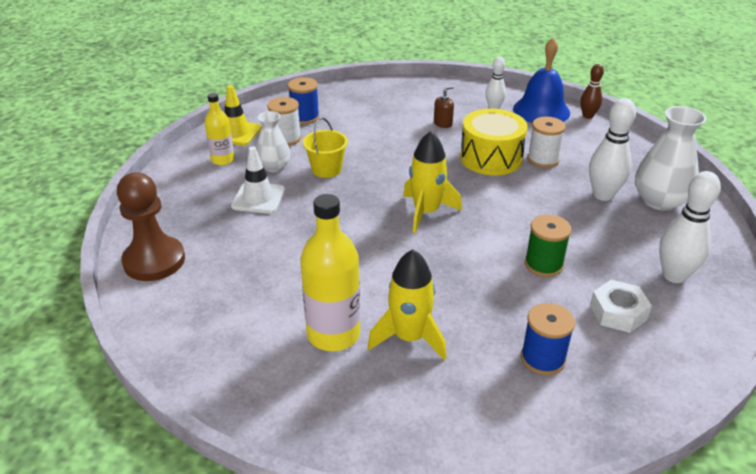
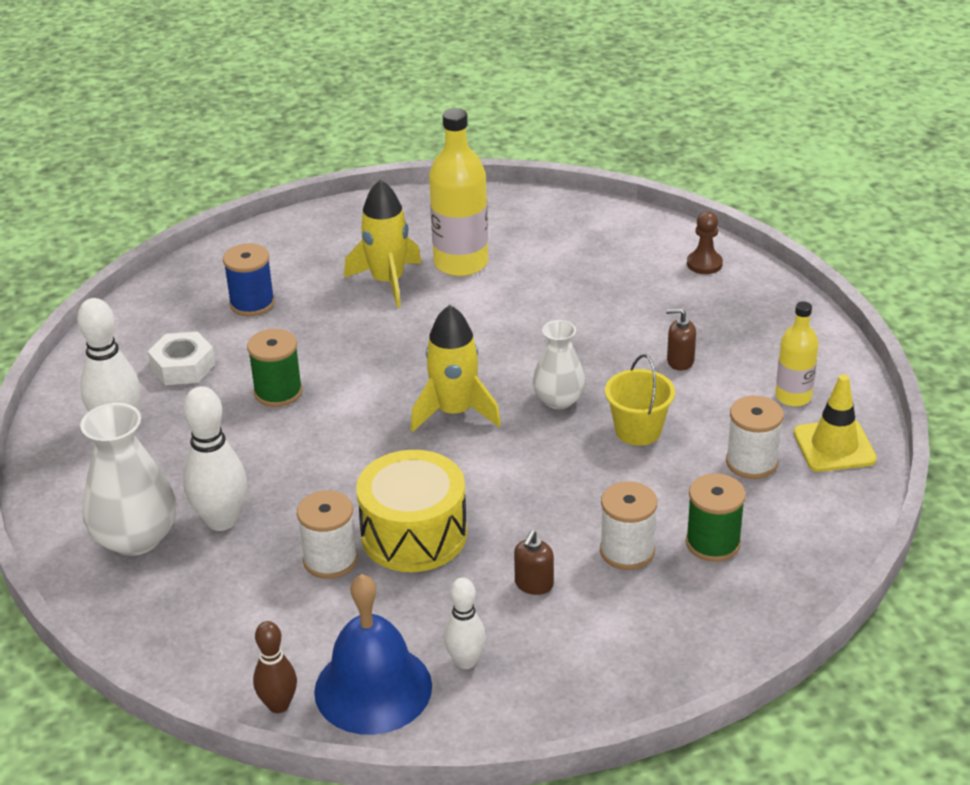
camera: 155 degrees right, 0 degrees up
(154, 261) = (704, 264): brown pawn -> brown pawn, size x0.51
(258, 198) = (680, 361): white traffic cone -> brown soap dispenser
(274, 167) = (712, 410): white vase -> white vase (558, 400)
(305, 117) = (770, 515): blue spool -> none
(344, 115) = (713, 543): none -> green spool
(387, 123) = (627, 551): none -> white spool

